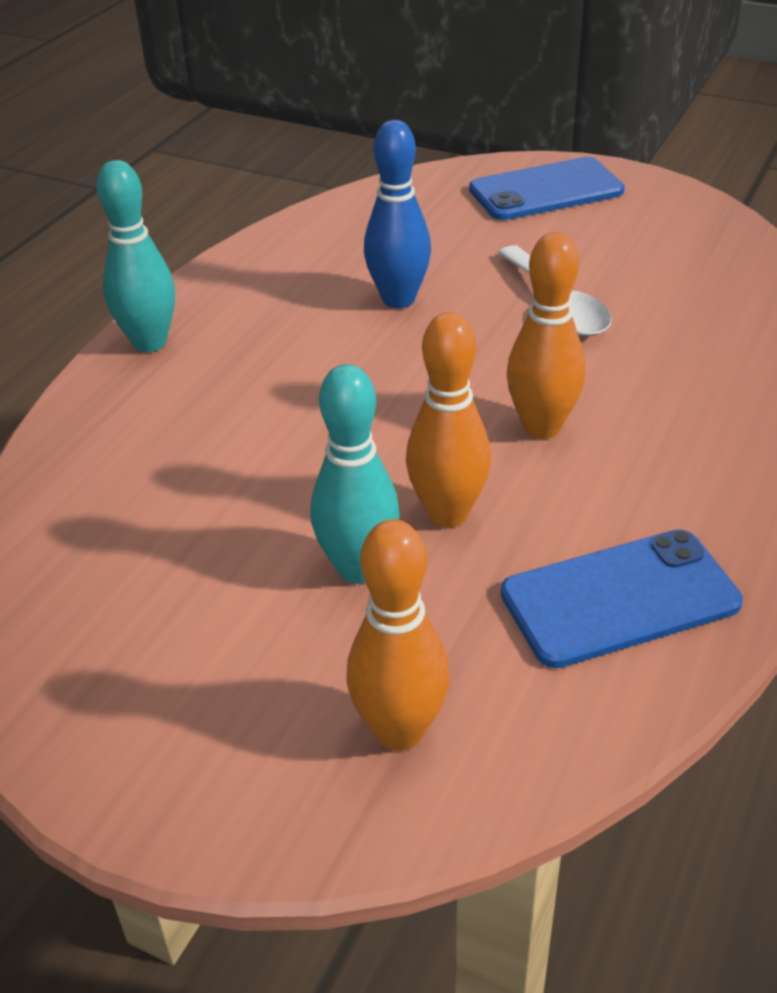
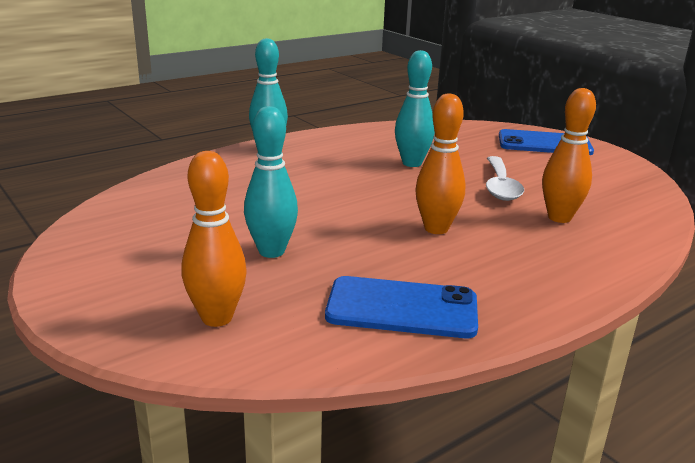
camera: 25 degrees right, 15 degrees down
(398, 299) = (412, 163): blue bowling pin -> turquoise bowling pin
(448, 513) = (343, 246): orange bowling pin -> orange bowling pin (559, 218)

